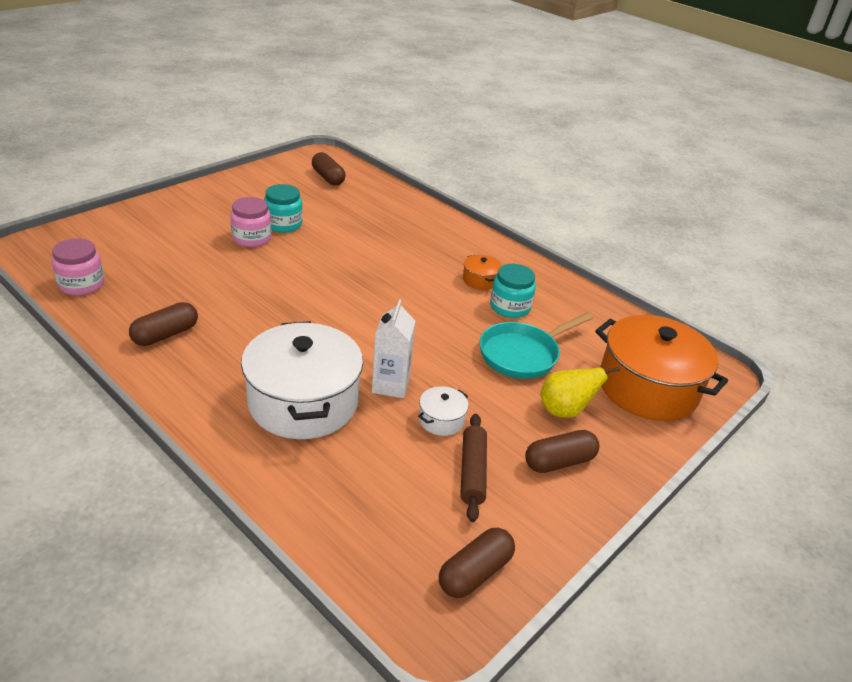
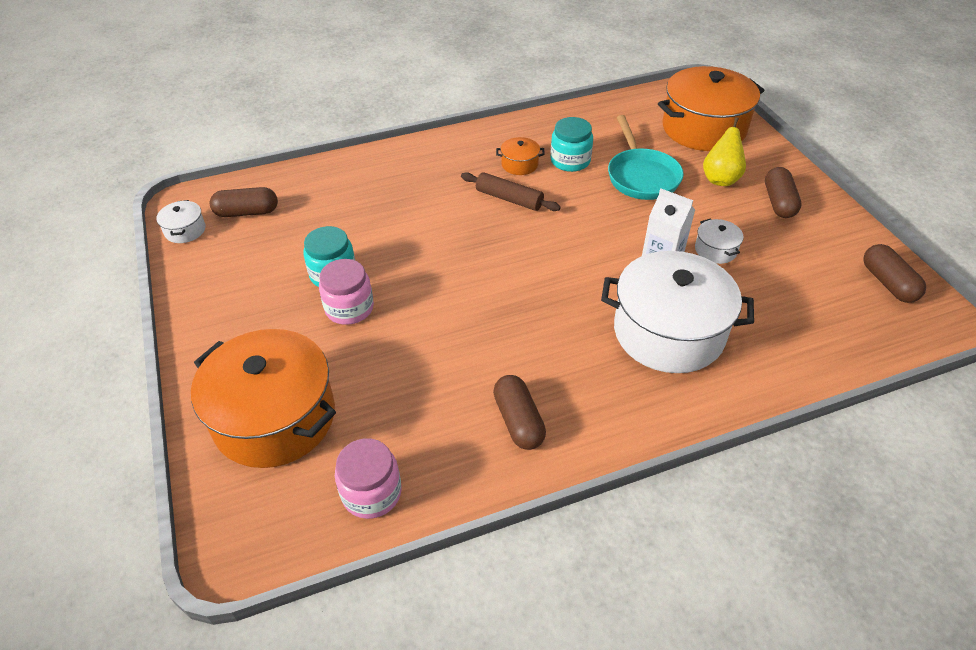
camera: 60 degrees left, 10 degrees up
(137, 234) = (274, 417): none -> orange pot
(295, 162) = (185, 230): none -> white pot
(472, 472) = (782, 251): brown rolling pin -> brown rolling pin (509, 199)

